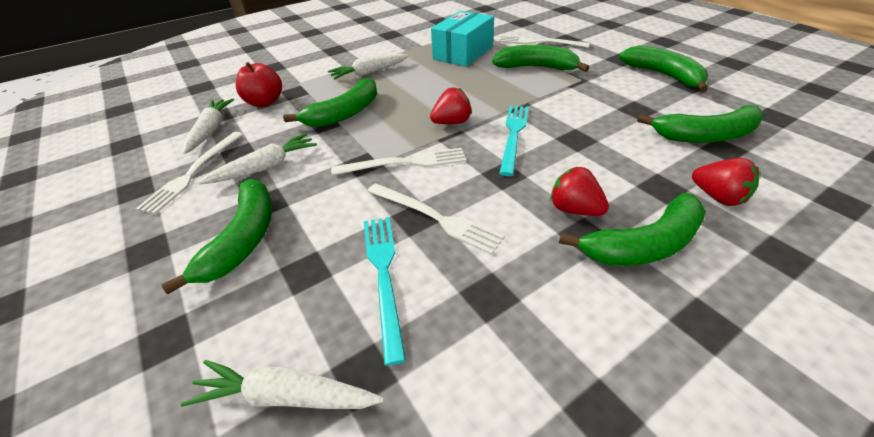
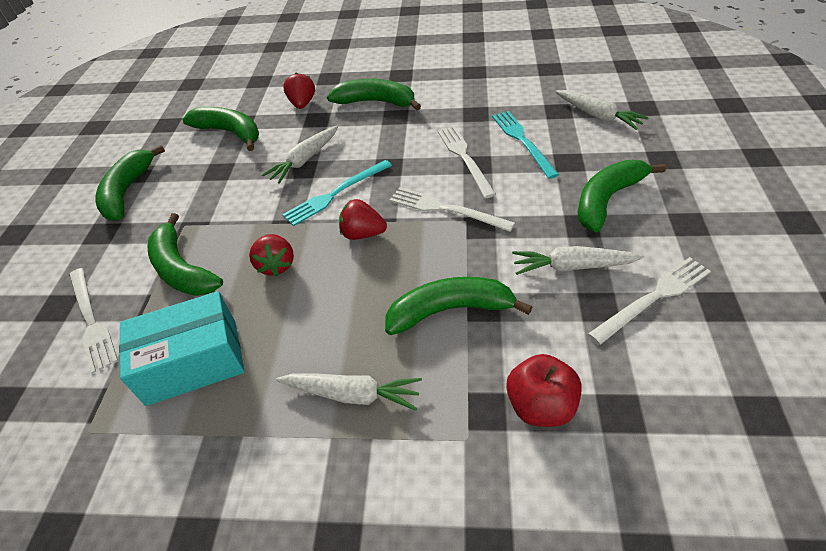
camera: 140 degrees left, 5 degrees up
(211, 130) = (631, 375): white carrot -> white carrot (304, 160)
(383, 275) = (522, 141): turquoise fork -> turquoise fork turned 135 degrees clockwise
(574, 209) = (381, 129): red strawberry -> red strawberry (276, 265)

